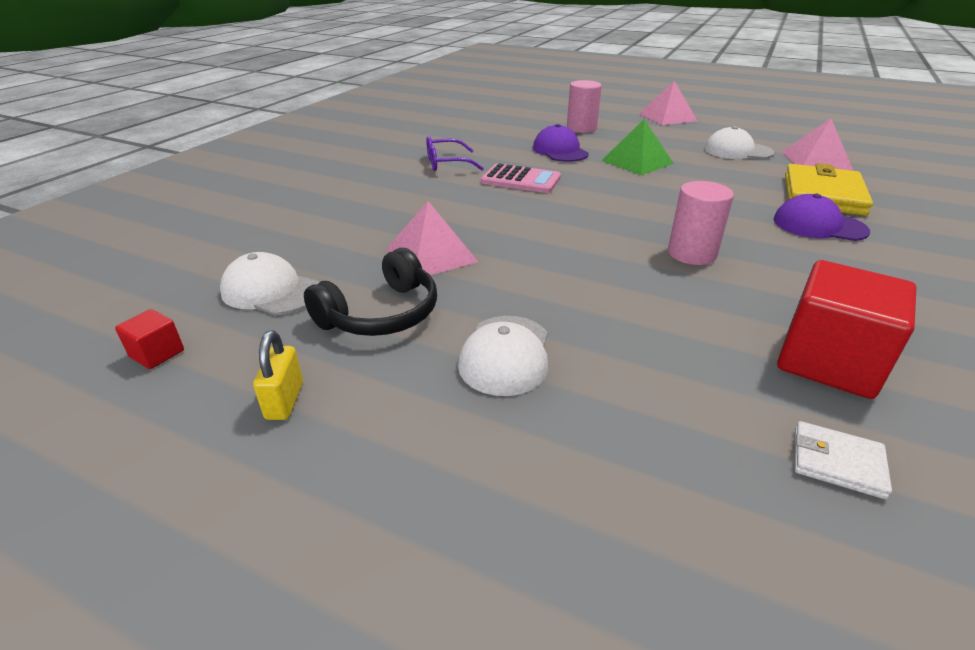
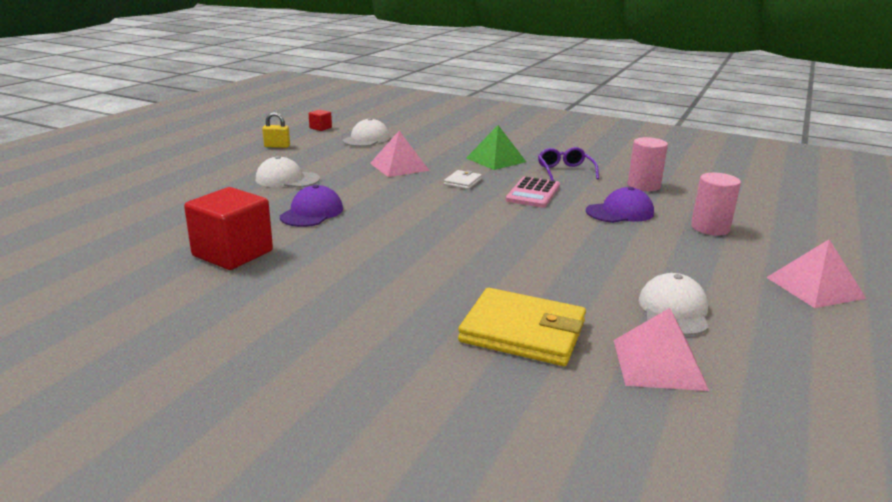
camera: 90 degrees right, 10 degrees down
(381, 314) = (336, 158): black headphones -> none
(637, 162) = (601, 244): green pyramid -> green pyramid (496, 160)
(691, 254) = (385, 237): pink cylinder -> pink cylinder (643, 186)
(819, 225) = (434, 305): purple cap -> purple cap (312, 213)
(837, 462) = (161, 236): white wallet -> white wallet (462, 182)

